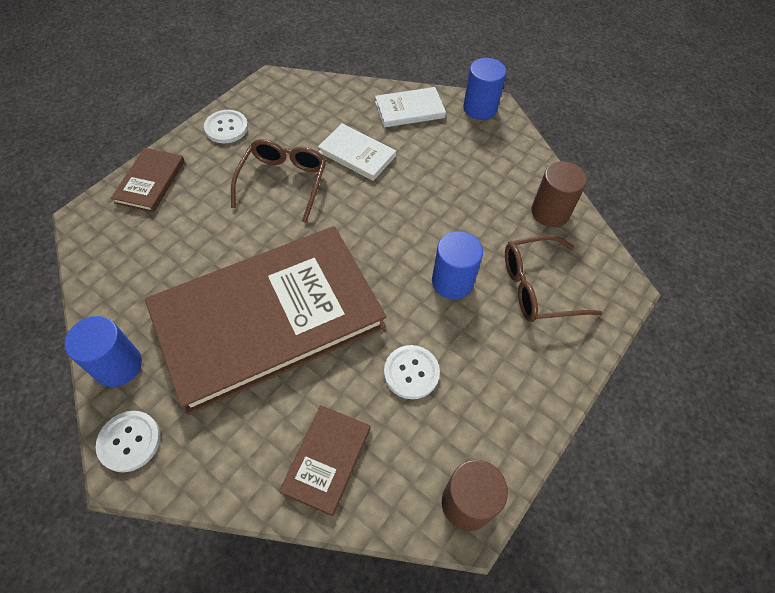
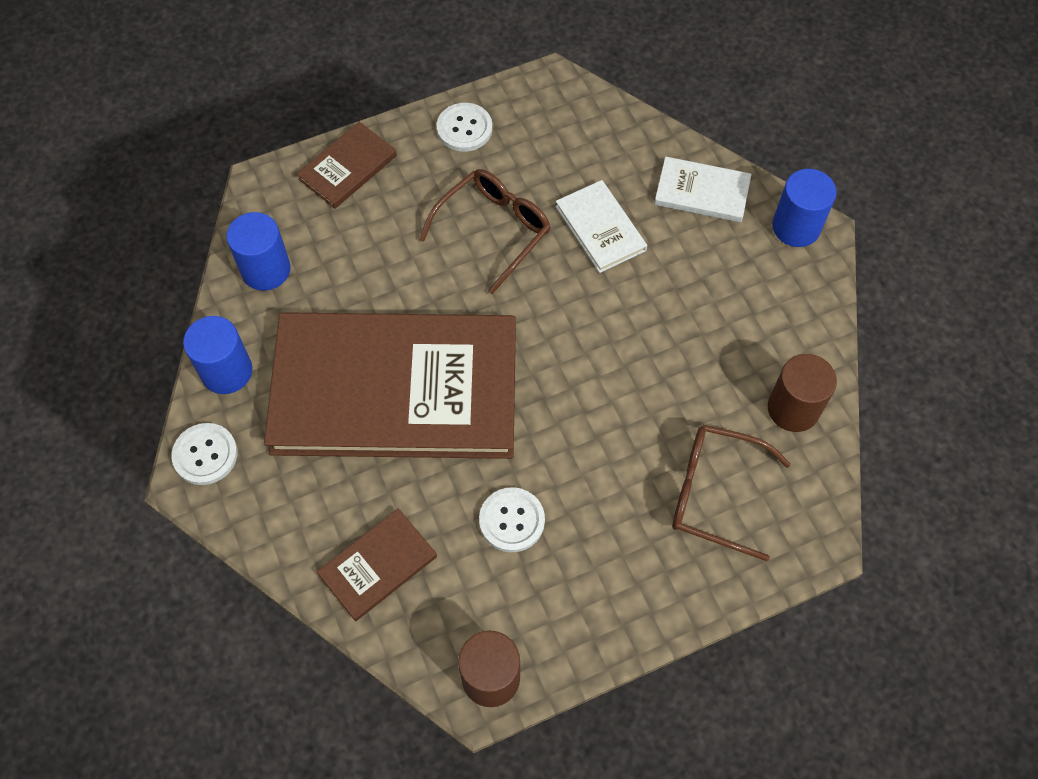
camera: 30 degrees right, 5 degrees up
(452, 281) = (618, 440): blue cylinder -> blue cylinder (266, 270)

